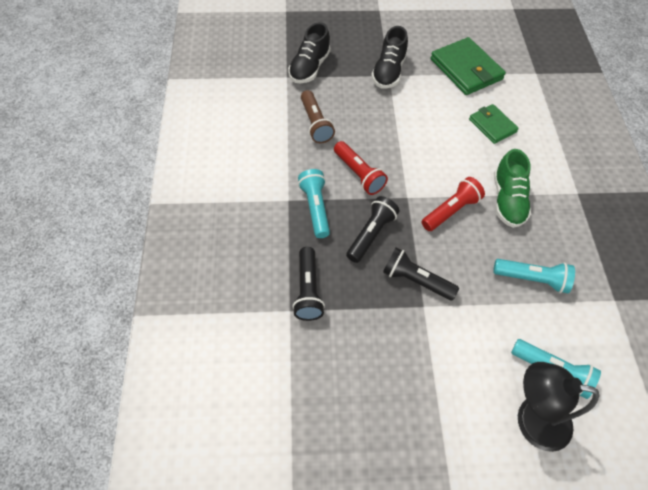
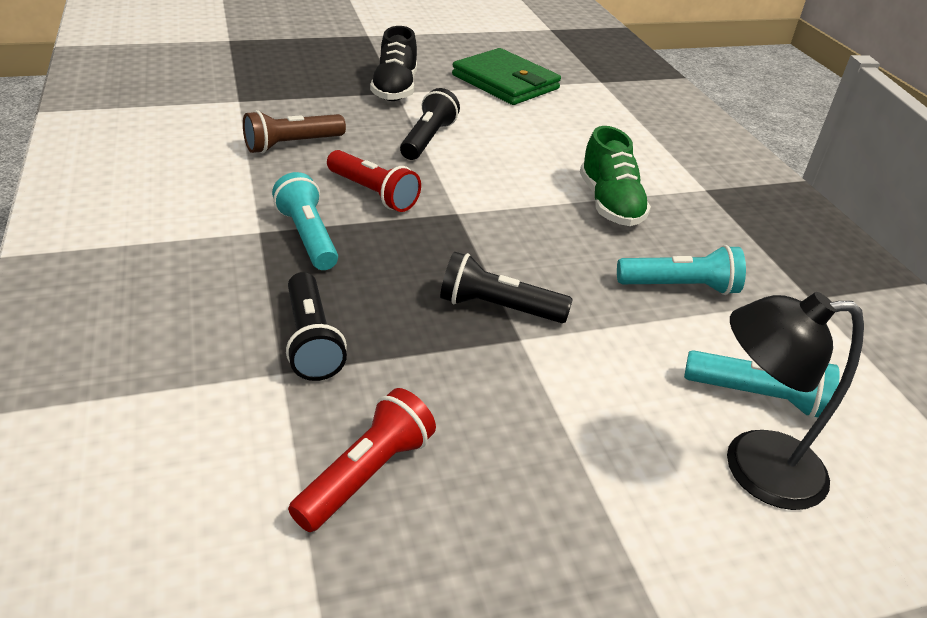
camera: 15 degrees left, 20 degrees down
(309, 68) = (273, 90): black shoe -> none
(315, 123) = (292, 145): brown flashlight -> brown flashlight turned 90 degrees clockwise
(371, 234) = (409, 259): black flashlight -> black flashlight (428, 139)
(451, 211) = (529, 222): red flashlight -> red flashlight (366, 474)
(492, 125) = (560, 131): green wallet -> none

